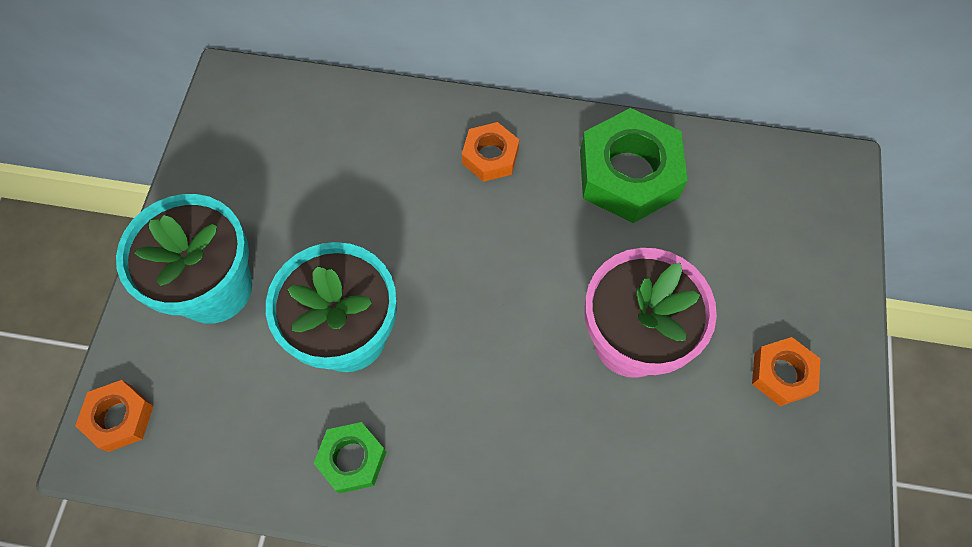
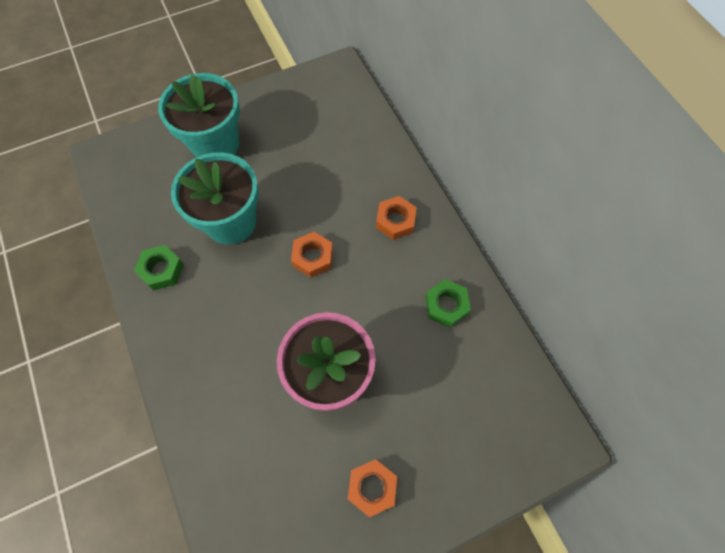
camera: 55 degrees right, 0 degrees up
(119, 418) = (121, 153): orange nut -> orange nut (313, 257)
(628, 174) = (446, 305): green nut -> green nut, size x0.54

